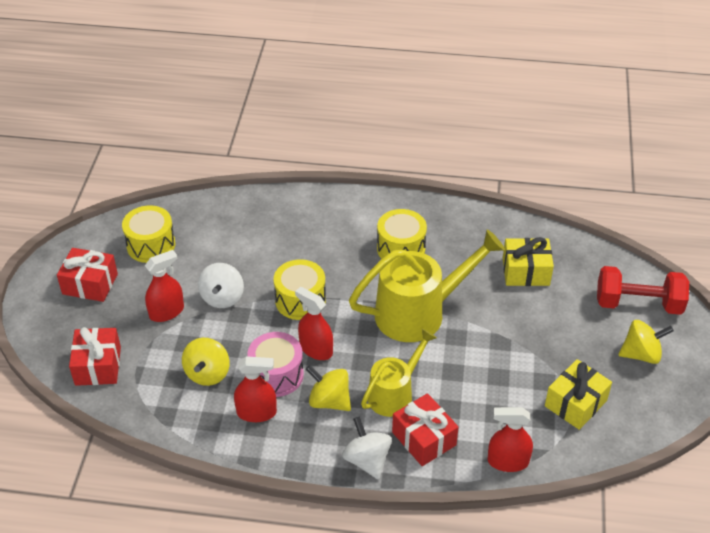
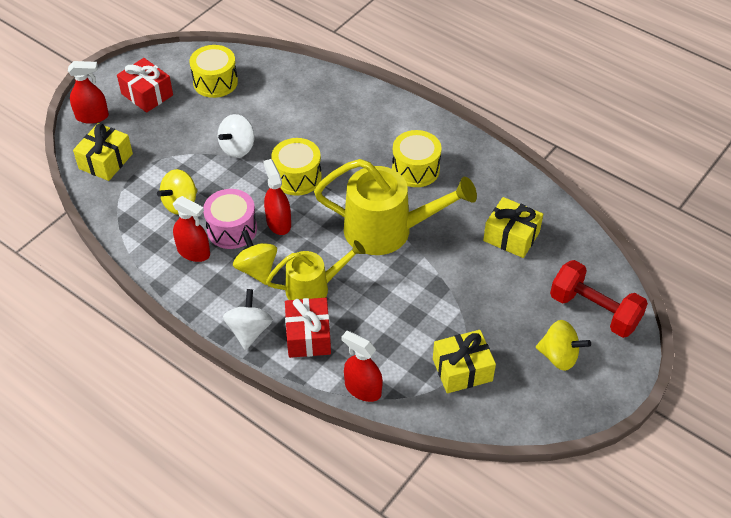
camera: 30 degrees right, 5 degrees up
(98, 366) = (106, 161): red gift -> yellow gift
(166, 312) = (187, 141): red spray bottle -> red spray bottle (92, 116)

